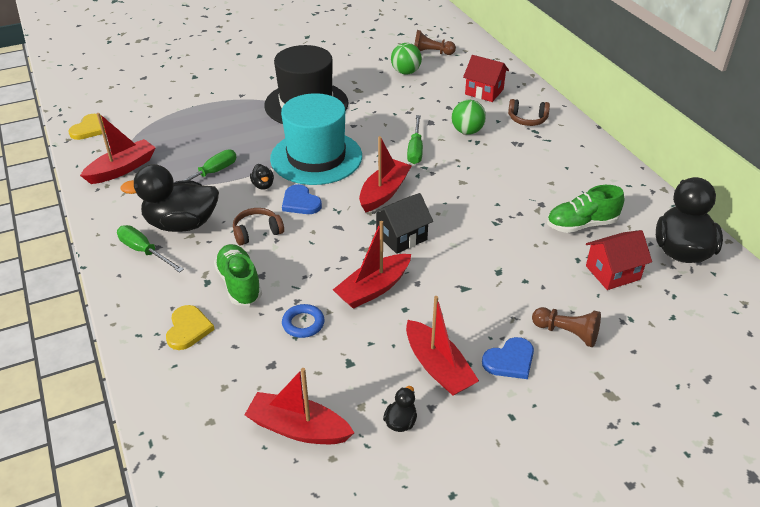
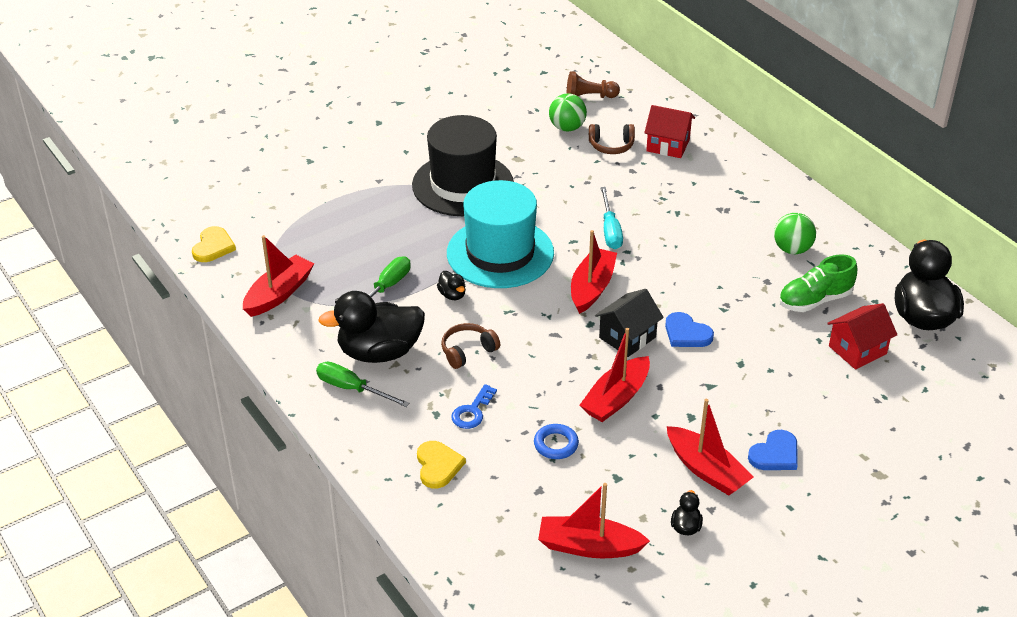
camera: 10 degrees left, 0 degrees up
(239, 284) = (472, 411): green shoe -> blue key
(300, 202) = (502, 310): blue heart -> blue heart (686, 333)
(415, 149) = (610, 230): green screwdriver -> turquoise screwdriver
(467, 131) = (662, 200): green ball -> green ball (792, 249)
(527, 119) = (727, 177): brown headphones -> brown headphones (611, 146)
(567, 333) = (825, 419): brown pawn -> none

